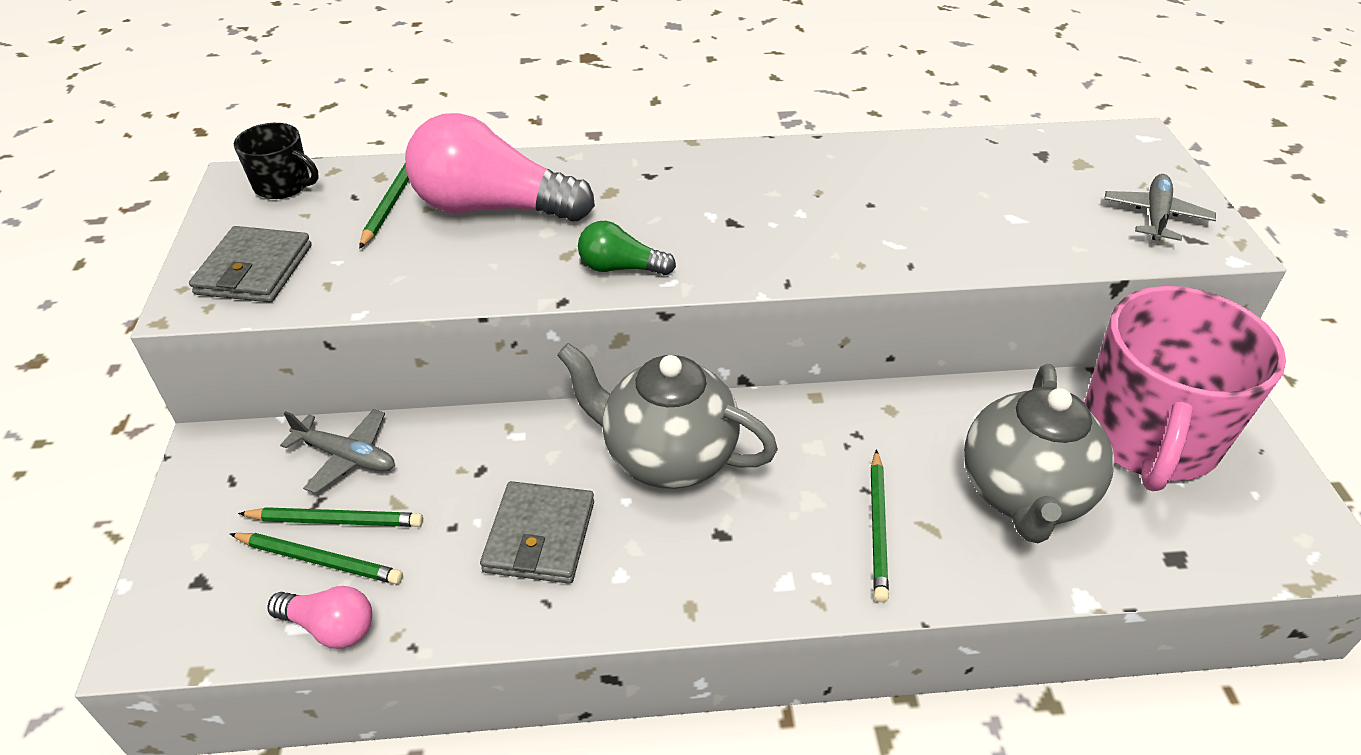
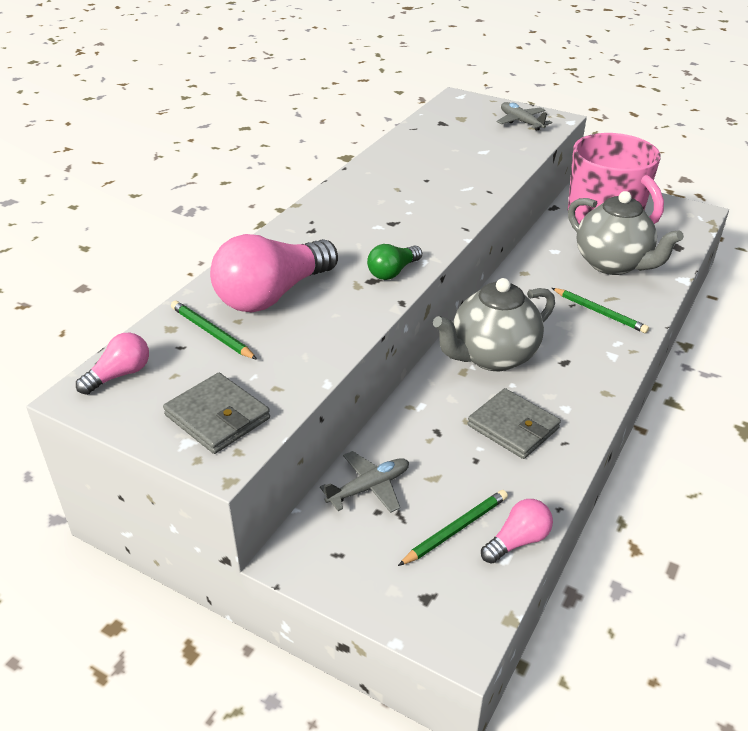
camera: 55 degrees left, 5 degrees down
(283, 185) = (120, 375): black mug -> pink light bulb
(335, 521) = (426, 511): green pencil -> none

